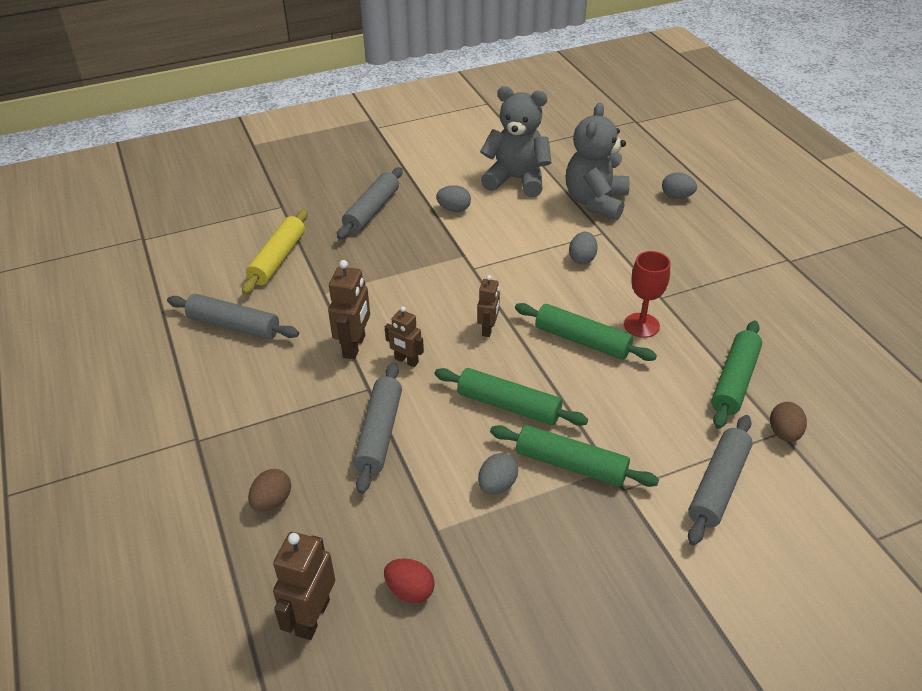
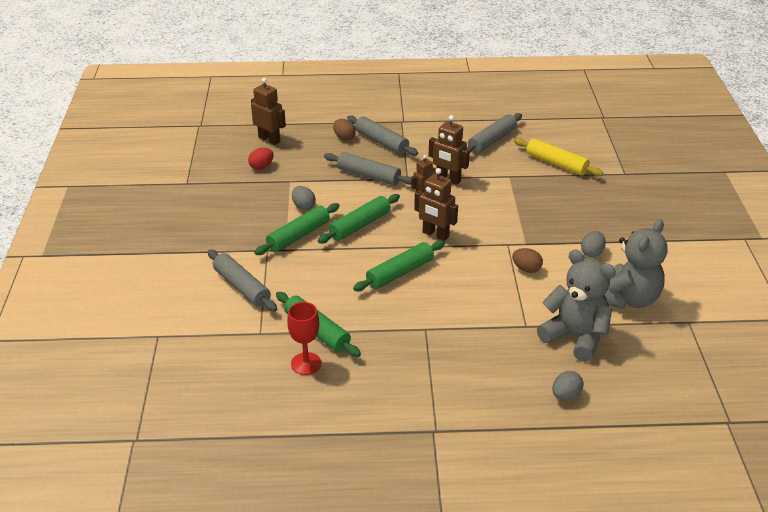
camera: 110 degrees right, 5 degrees down
(372, 211) = (604, 212): grey rolling pin -> grey rolling pin (381, 142)
(488, 329) = (435, 235): brown robot -> brown robot, size x1.55
(582, 258) = (494, 302): grey egg -> none
(641, 325) = (399, 306): red goblet -> red goblet (306, 363)
(784, 433) = (257, 334): brown egg -> brown egg (526, 269)

